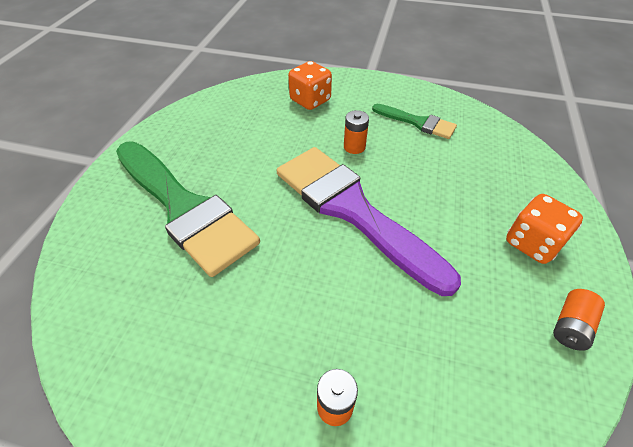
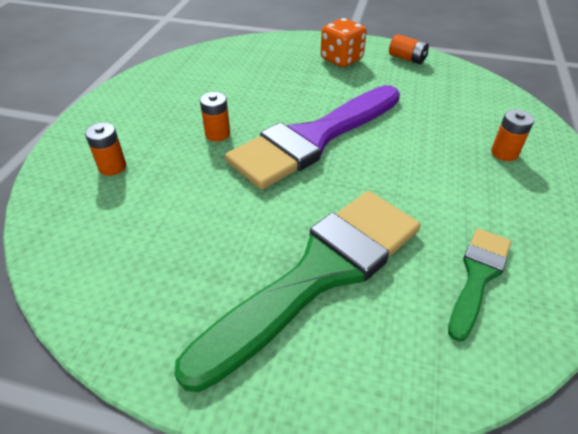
camera: 90 degrees left, 5 degrees down
(310, 100) = (112, 167): orange dice -> orange battery
(418, 122) = (185, 92): green brush -> green brush (478, 276)

